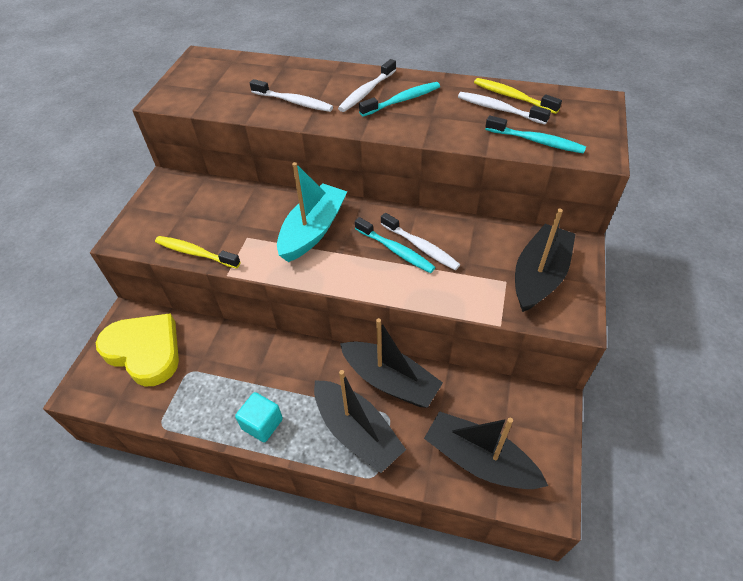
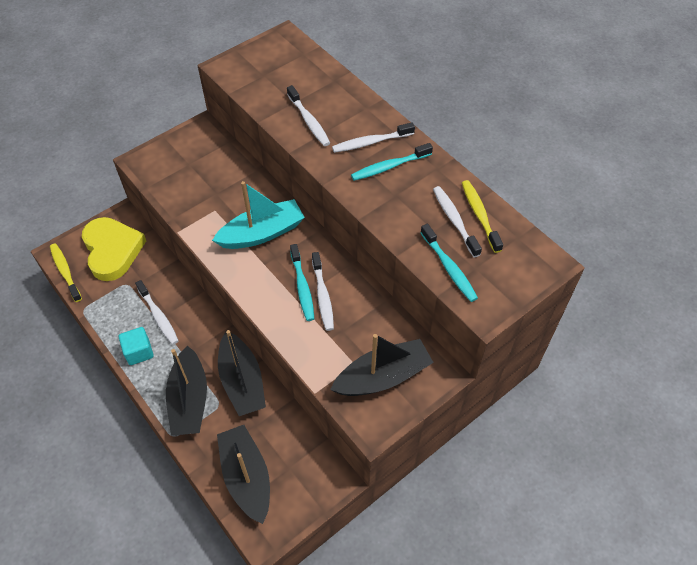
camera: 35 degrees right, 5 degrees up
(195, 253) = (172, 201): yellow toothbrush -> yellow toothbrush (65, 272)
(252, 379) = (158, 316): none -> white toothbrush
(402, 100) = (389, 167): turquoise toothbrush -> turquoise toothbrush turned 150 degrees clockwise

